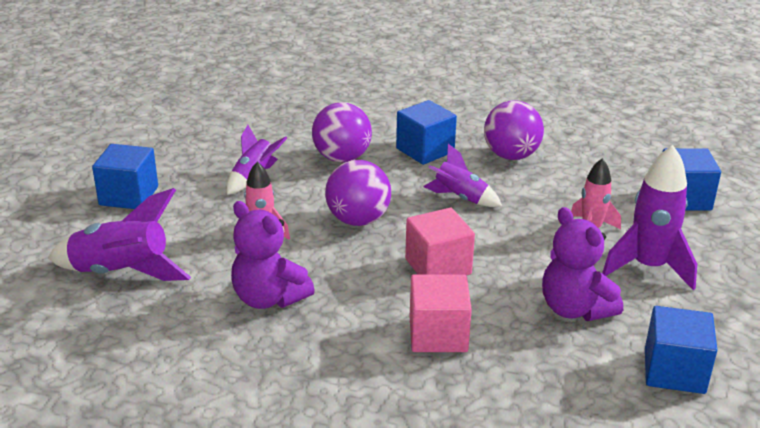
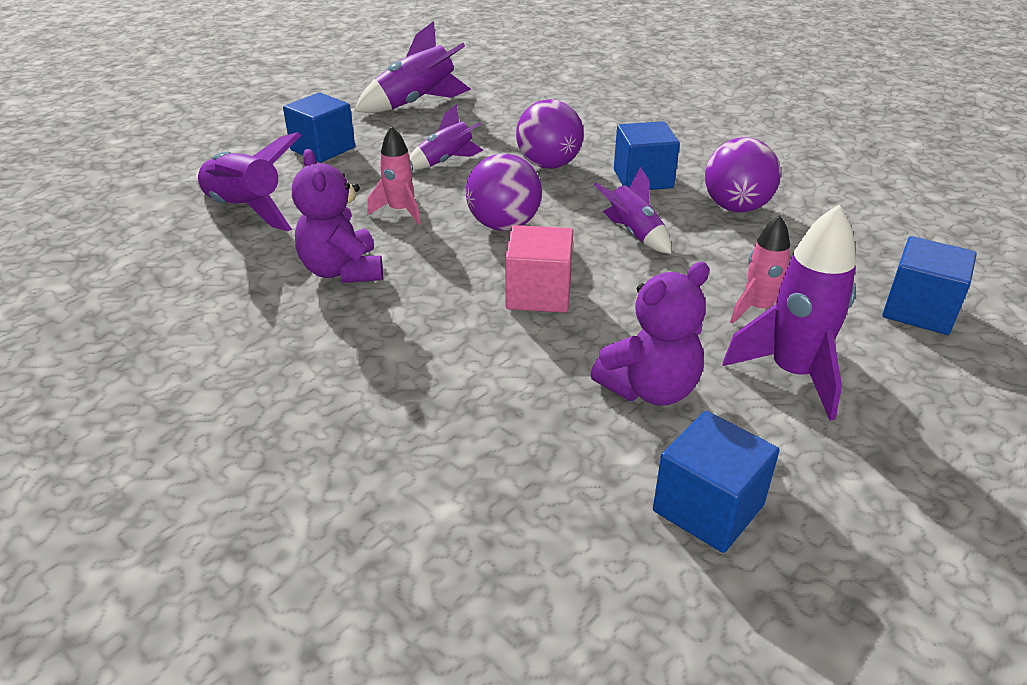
camera: 30 degrees right, 5 degrees up
(169, 129) = (416, 103): none -> purple rocket
(438, 334) = (467, 361): pink cube -> none
(574, 309) = (650, 389): purple teddy bear -> purple teddy bear turned 120 degrees counterclockwise

